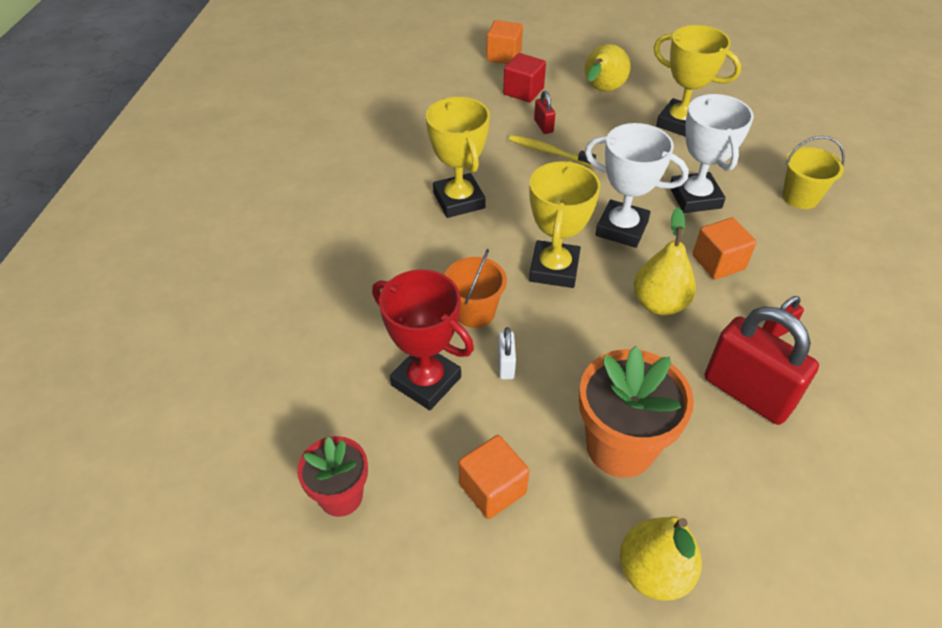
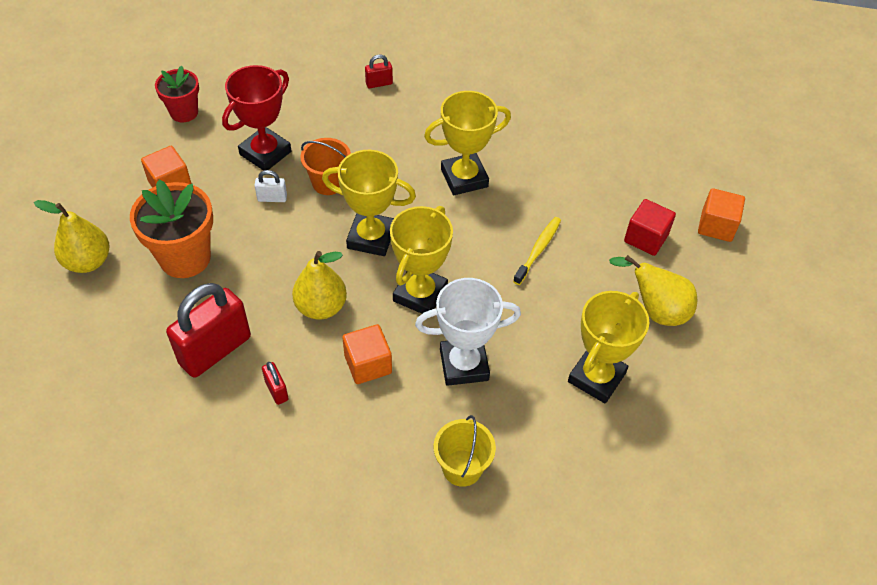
camera: 90 degrees right, 5 degrees up
(543, 126) = (582, 250): red padlock -> red padlock (379, 83)
(621, 228) = (420, 294): white trophy -> yellow trophy

